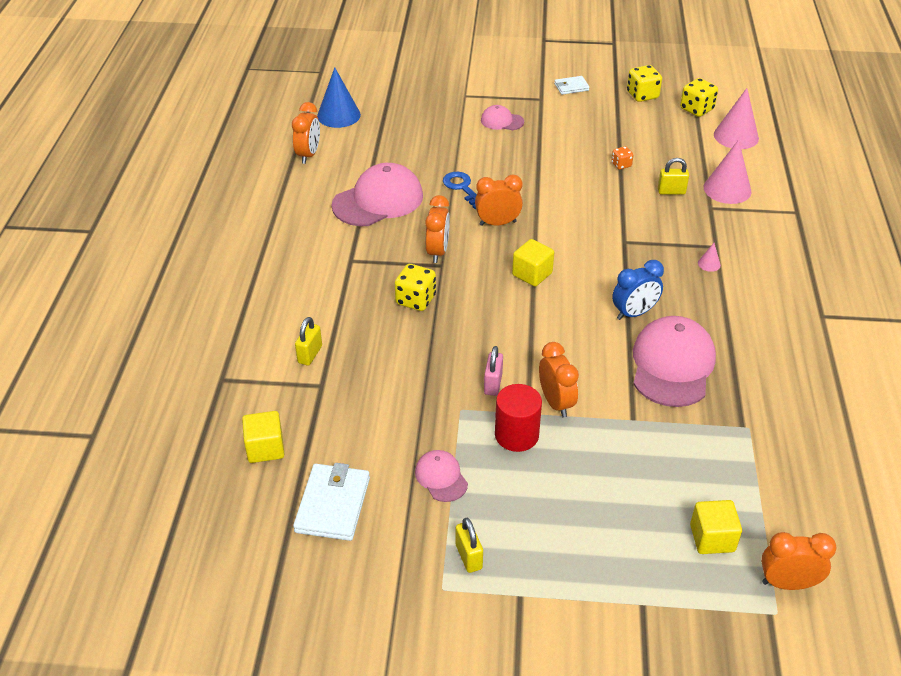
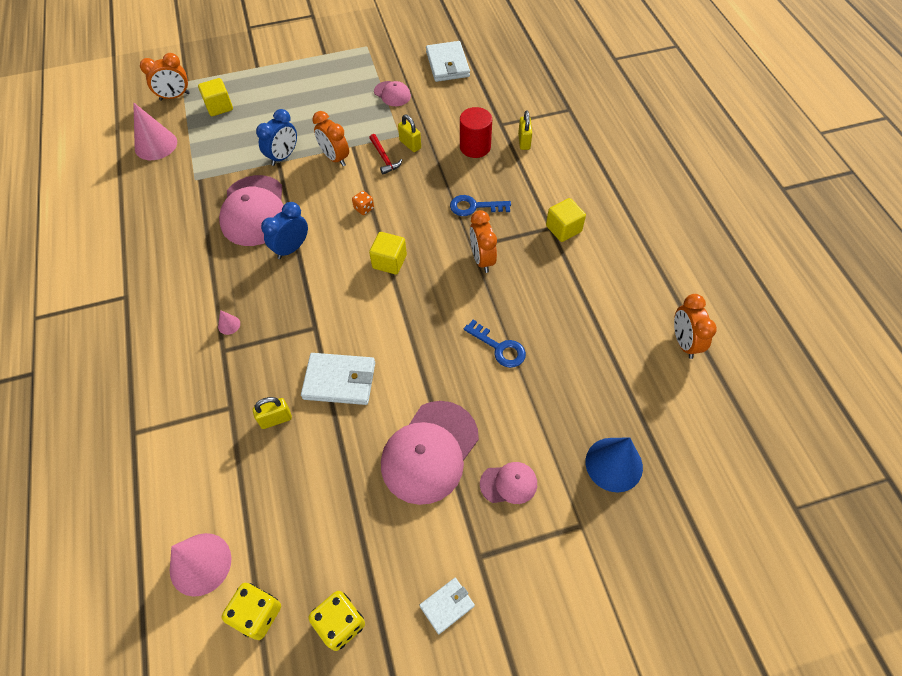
camera: 160 degrees right, 15 degrees up
(265, 448) = (507, 80): yellow cube -> yellow cube (563, 229)
(338, 115) = (704, 422): blue cone -> blue cone (614, 464)
(378, 200) = (571, 302): pink cap -> pink cap (430, 452)
(415, 300) = (474, 207): yellow dice -> blue key
(468, 557) = (358, 62): yellow padlock -> yellow padlock (410, 144)
(493, 384) = (384, 158): pink padlock -> red hammer
(497, 223) = (443, 311): orange clock -> none
(516, 435) = (355, 130): red cylinder -> red cylinder (475, 147)
(610, 201) = (340, 380): none -> white wallet
(621, 165) = (340, 447): orange dice -> orange dice (364, 208)
(624, 424) = (283, 157): none -> blue clock
(727, 189) = (212, 446): pink cone -> pink cone (156, 145)

